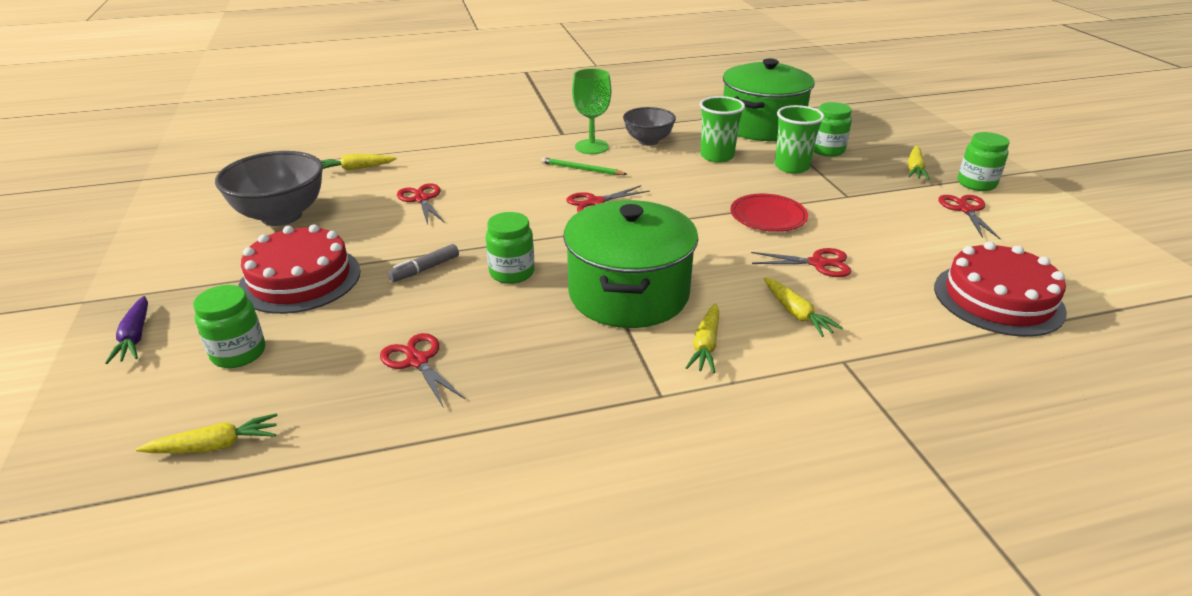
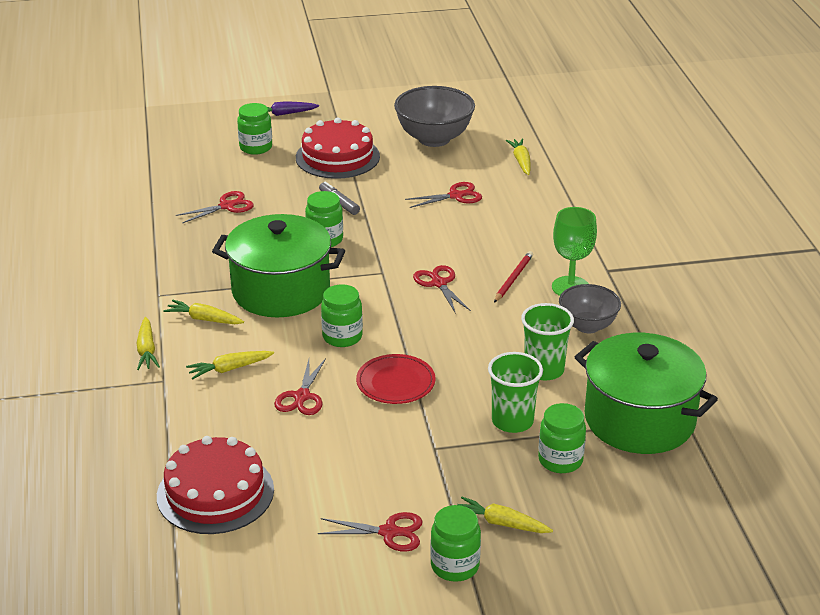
camera: 95 degrees right, 0 degrees up
(215, 446) = (175, 153): yellow carrot -> yellow carrot (147, 350)
(581, 169) = (513, 278): green pencil -> red pencil
(706, 248) = (342, 337): none -> green jar

